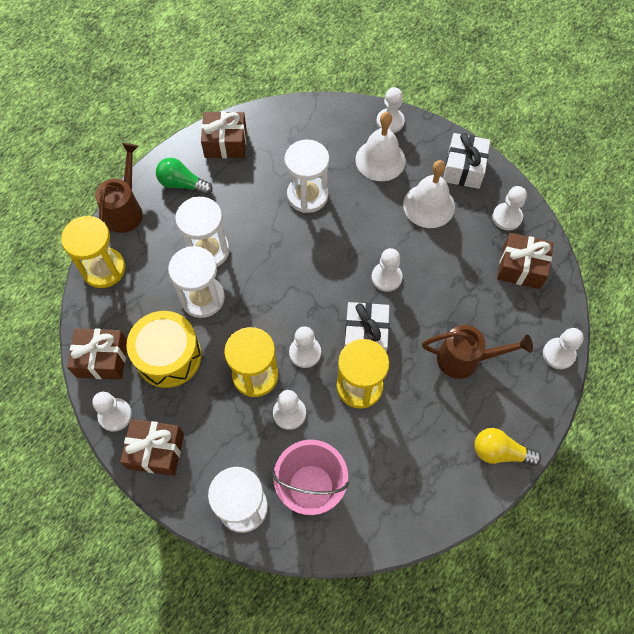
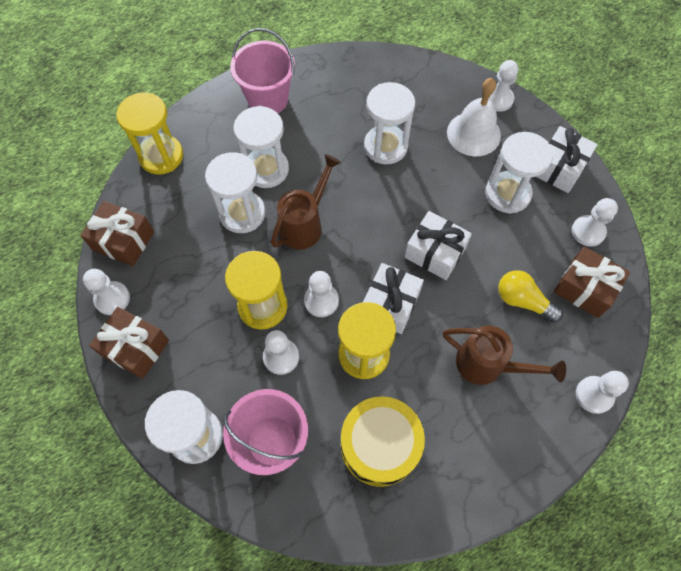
camera: 20 degrees right, 0 degrees up
(126, 210) = (205, 108): brown watering can -> brown watering can (305, 224)
(168, 356) = (186, 259): yellow drum -> yellow drum (379, 445)
(182, 184) = (268, 99): green light bulb -> pink bucket
(225, 143) = (325, 73): brown gift -> none
(386, 277) = (435, 252): white pawn -> white gift
(429, 205) = (507, 194): white bell -> white hourglass
(500, 452) = (489, 479): yellow light bulb -> yellow light bulb (522, 301)

